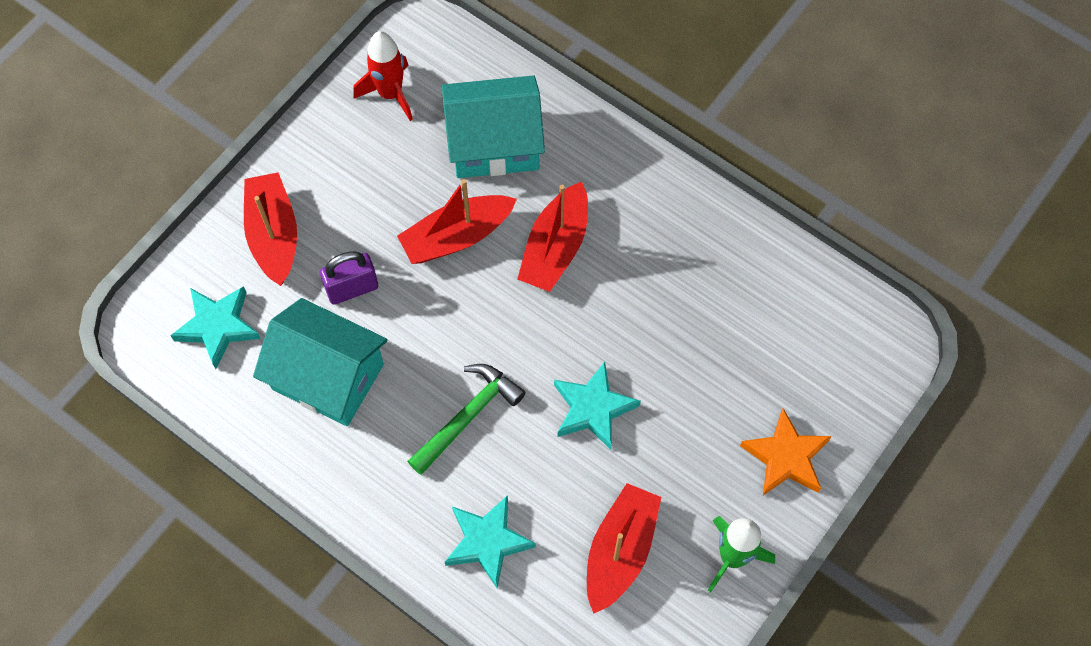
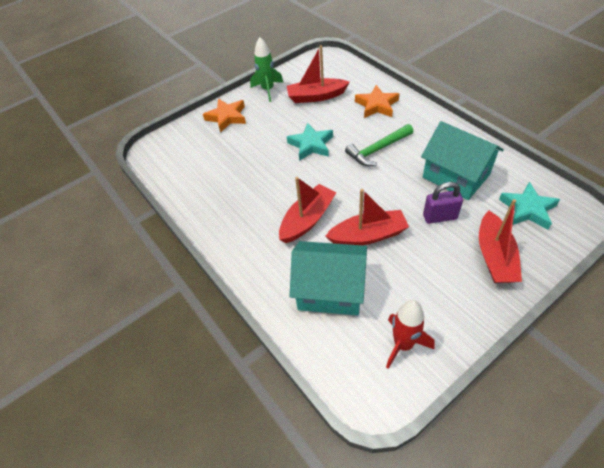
camera: 160 degrees left, 15 degrees down
(487, 542) = (377, 105): turquoise star -> orange star
(620, 551) = (316, 96): red boat -> red boat turned 45 degrees clockwise

